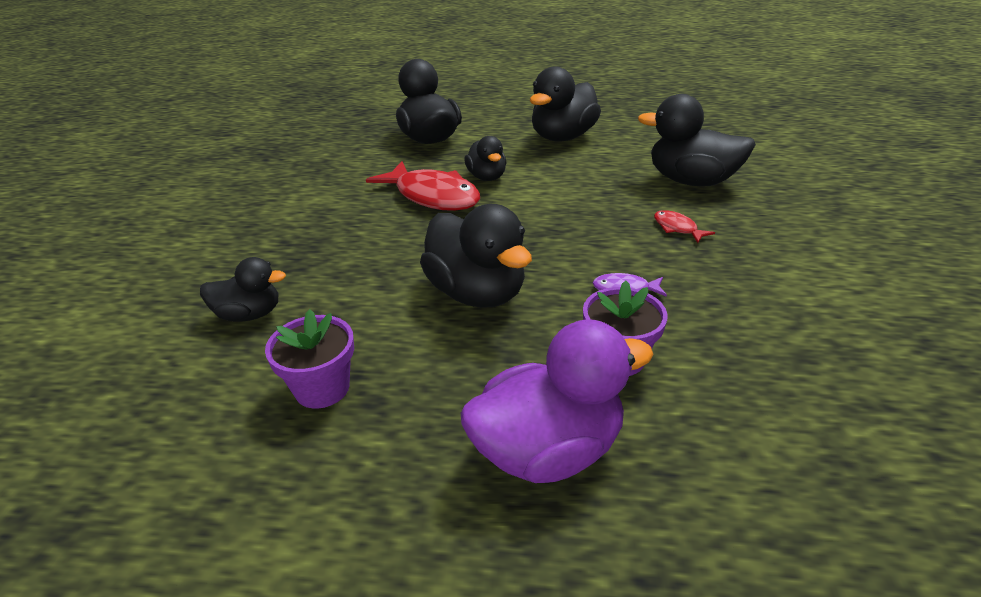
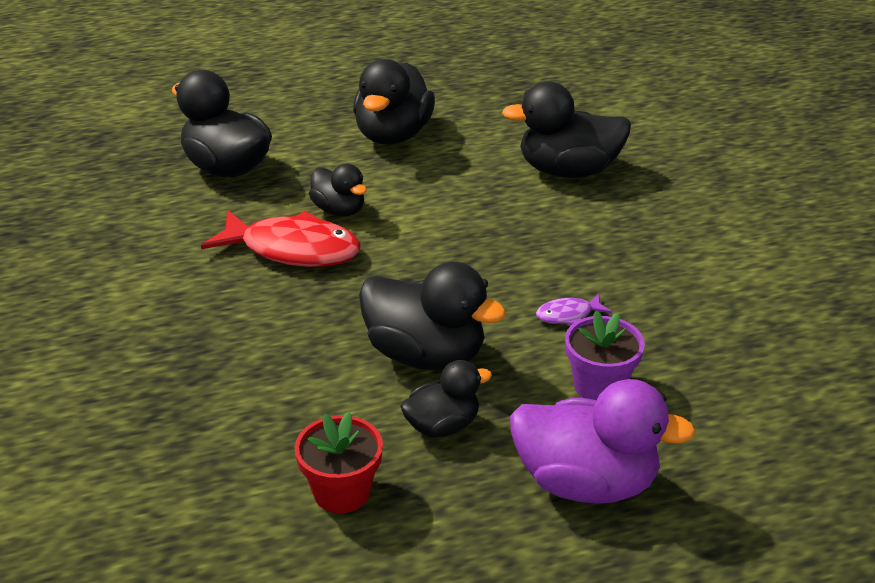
camera: 25 degrees left, 0 degrees up
(249, 314) = (195, 442): black duck -> black duck (442, 426)
(322, 388) = (341, 492): purple flower pot -> red flower pot
(548, 450) = (586, 483): purple duck -> purple duck turned 60 degrees clockwise
(677, 228) = (582, 233): red fish -> none

